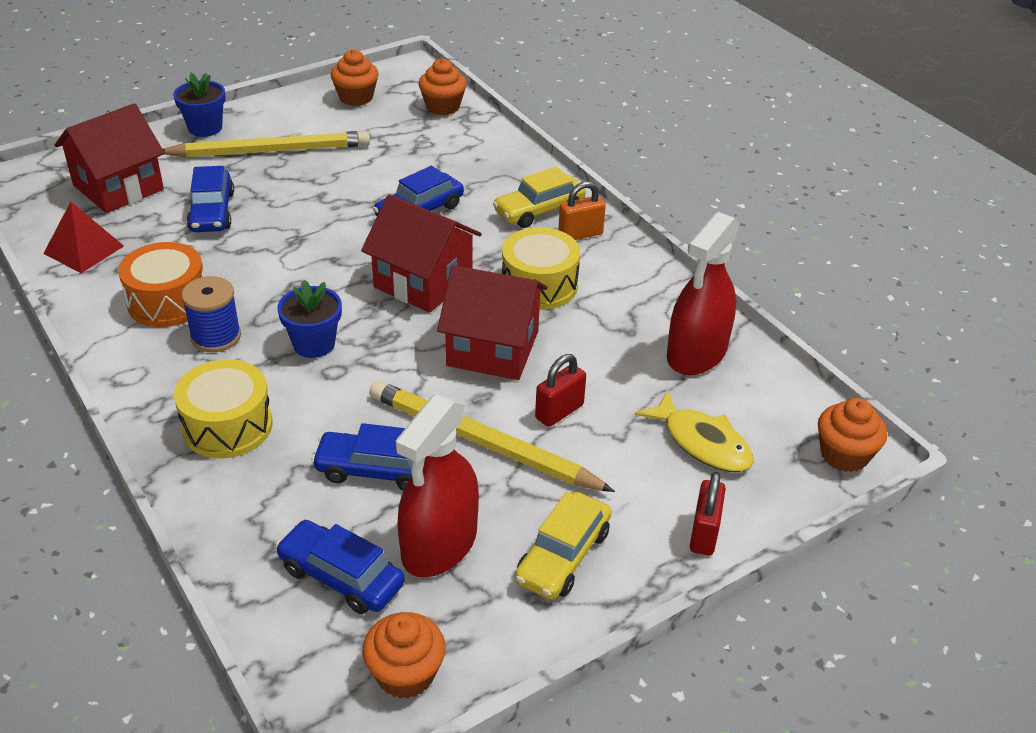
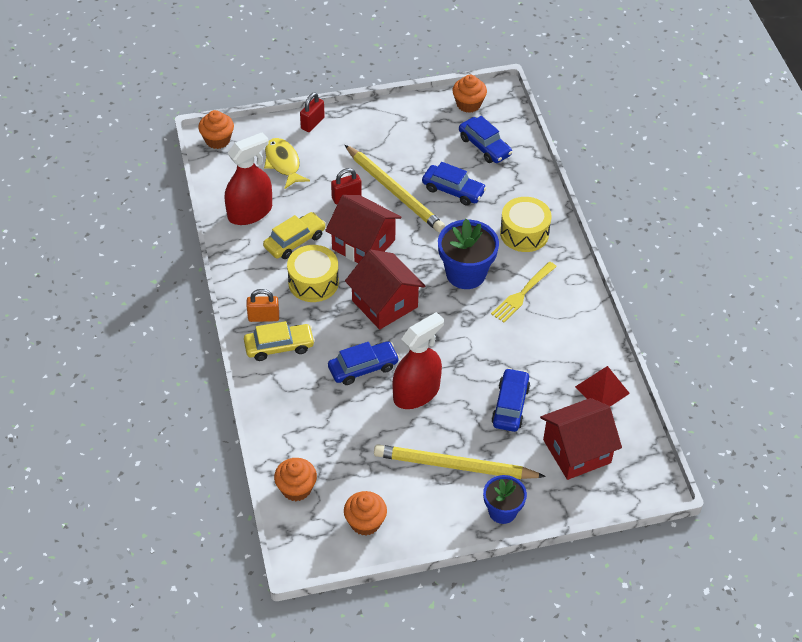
camera: 160 degrees left, 10 degrees up
(168, 301) = (549, 328): orange drum -> none
(216, 336) = (522, 294): blue spool -> yellow fork
(314, 344) = (466, 274): blue flower pot -> blue flower pot, size x1.58
(439, 545) = (435, 148): red spray bottle -> red spray bottle (416, 393)
(562, 556) = (382, 130): yellow car -> yellow car (295, 241)

